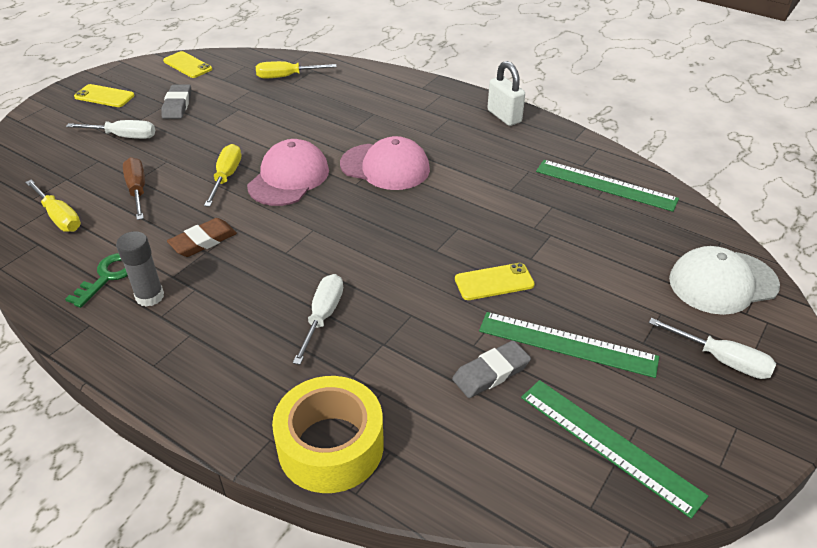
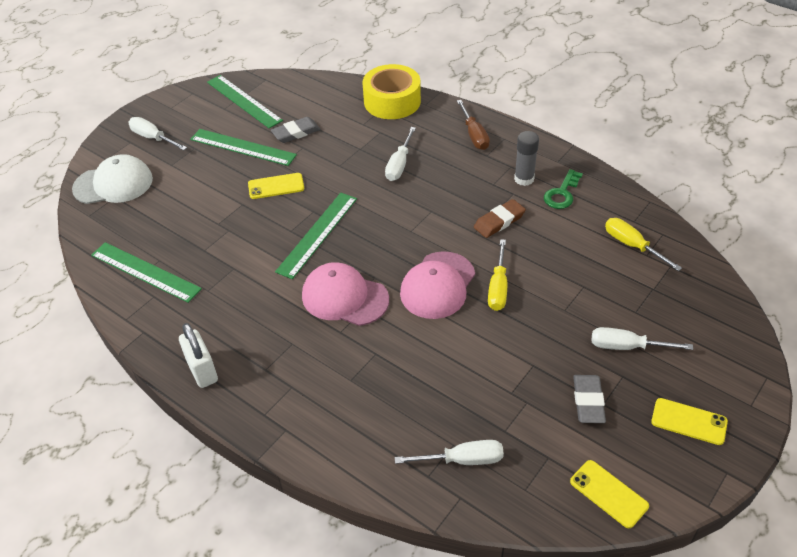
camera: 175 degrees left, 5 degrees up
(137, 190) = (577, 273): brown screwdriver -> brown screwdriver (474, 135)
(287, 76) = (462, 460): yellow screwdriver -> white screwdriver
(425, 224) = (317, 234): none -> green ruler

